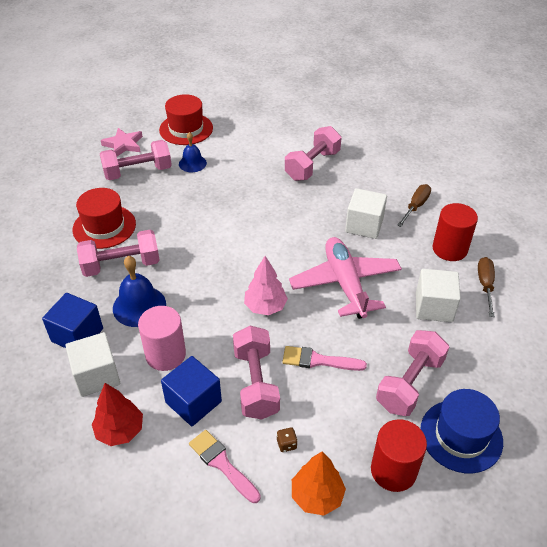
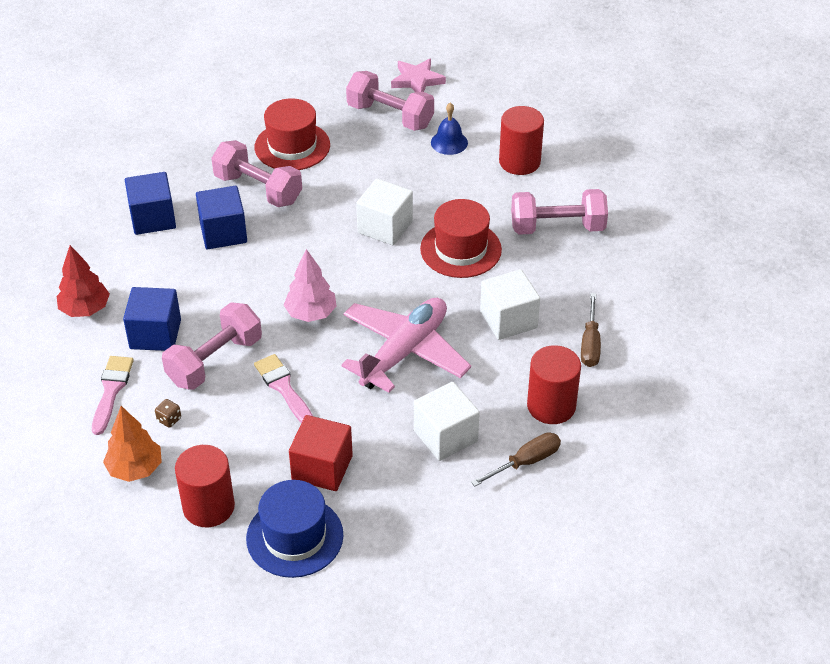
camera: 50 degrees right, 0 degrees up
(97, 376) = (124, 259): white cube -> white cube (385, 227)
(139, 306) = (223, 232): blue bell -> blue cube
(165, 354) = (187, 285): pink cylinder -> none
(186, 129) = (496, 104): red hat -> red hat (460, 249)
(243, 148) = (519, 162): none -> red cylinder
(410, 383) = (322, 468): pink dumbbell -> red cube
(415, 206) = (590, 344): brown screwdriver -> brown screwdriver turned 105 degrees clockwise

